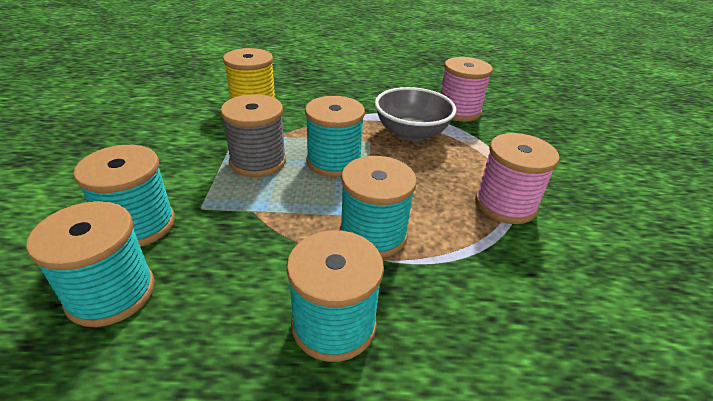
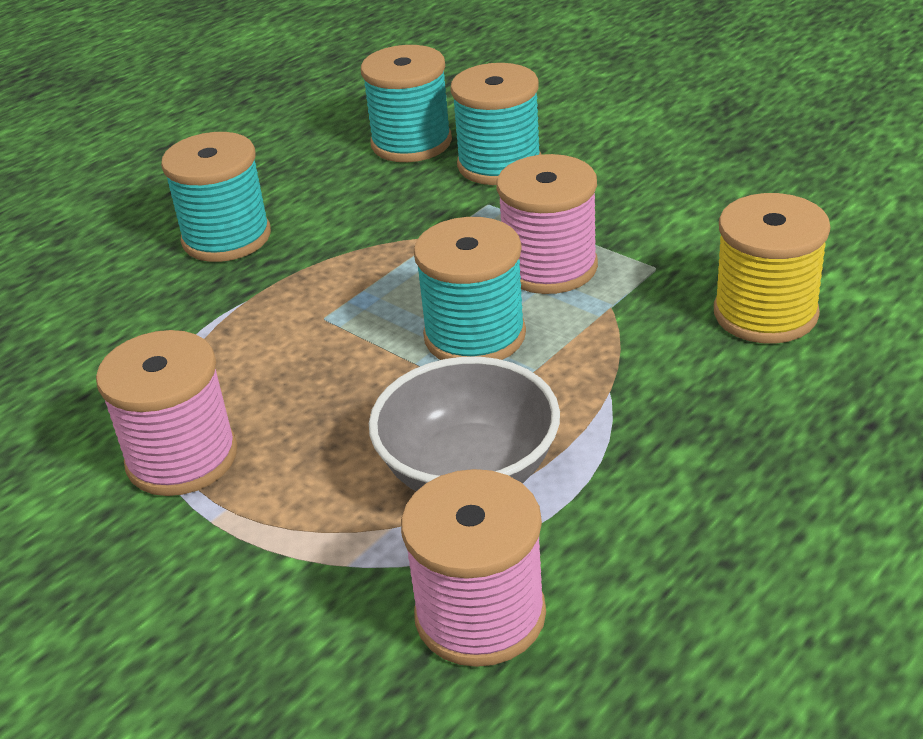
camera: 135 degrees right, 0 degrees up
(258, 161) = (549, 267): grey spool -> pink spool
(373, 234) = (292, 306): turquoise spool -> none

